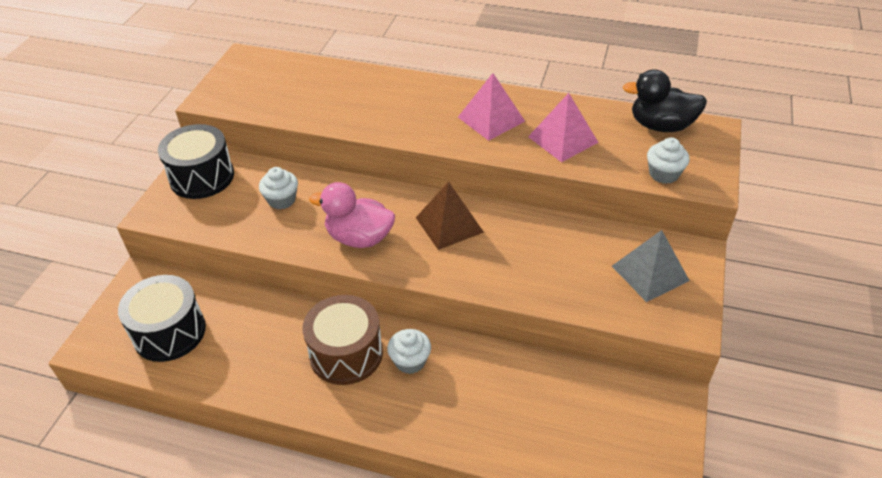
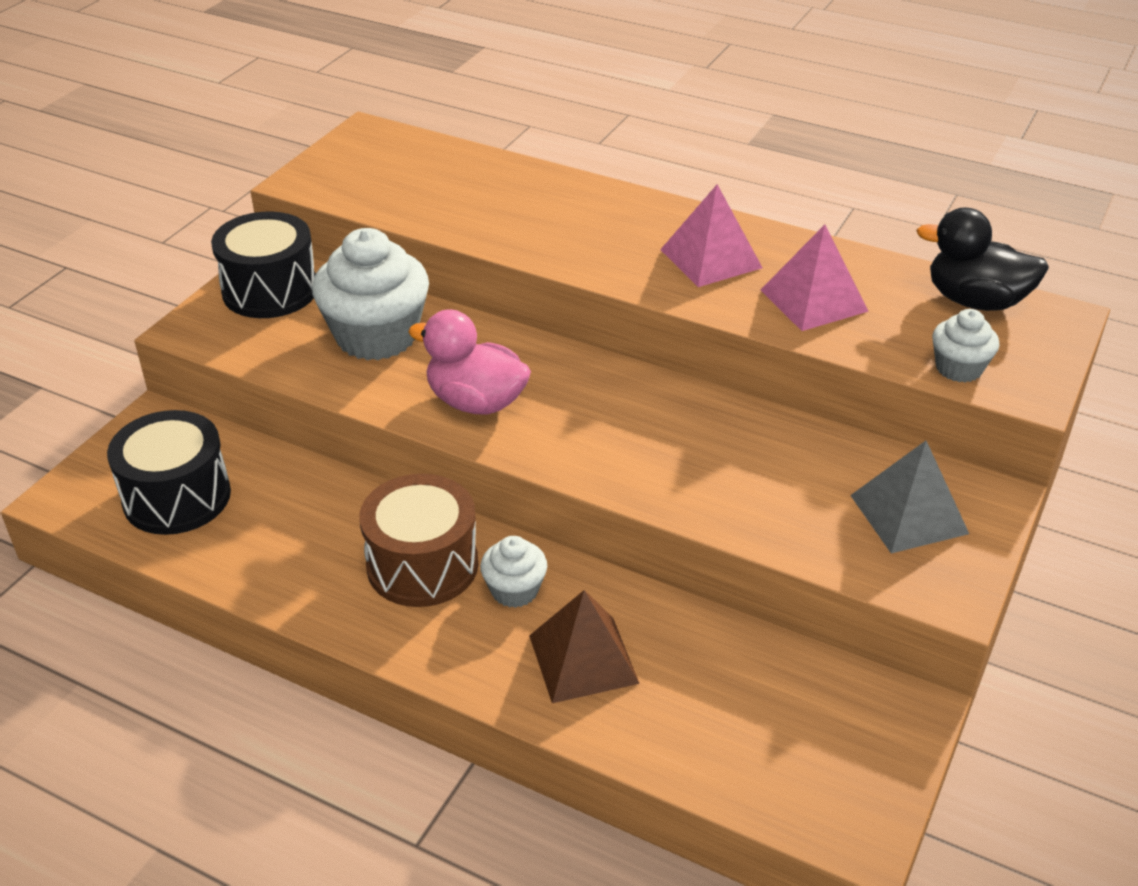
camera: 10 degrees right, 5 degrees down
(282, 200) = (376, 336): white cupcake -> white cupcake, size x1.96
(449, 224) = (615, 403): brown pyramid -> brown pyramid (583, 659)

